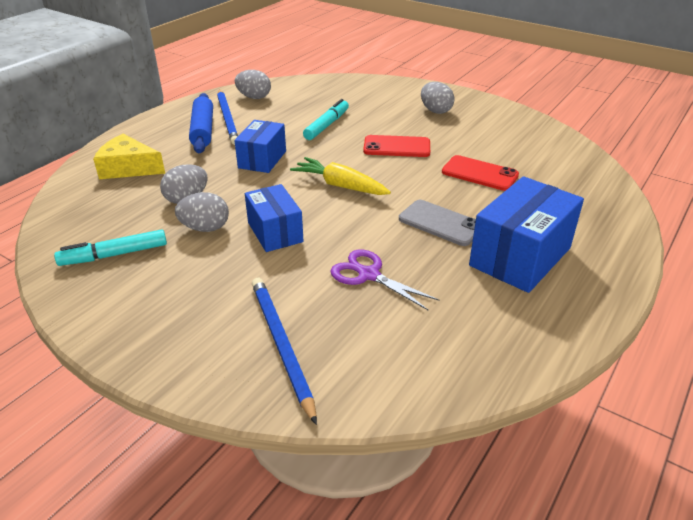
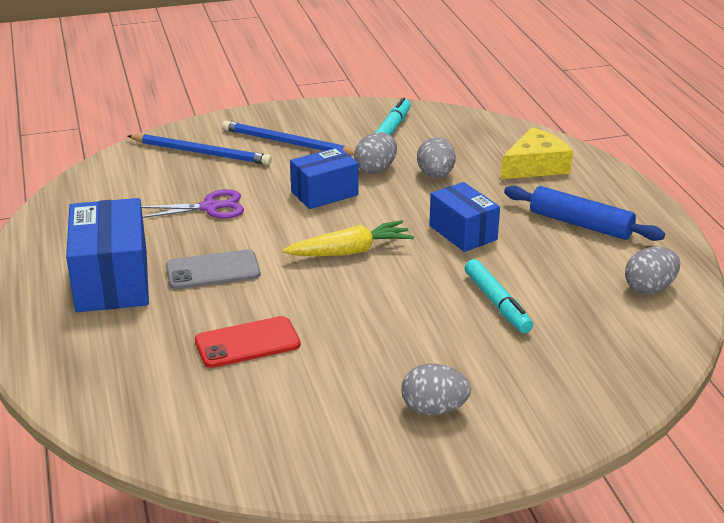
camera: 130 degrees right, 5 degrees down
(227, 119) = (597, 248): blue pencil -> blue pencil (288, 143)
(275, 232) = (324, 193): blue box -> blue box turned 45 degrees counterclockwise
(396, 147) = (378, 323): red phone -> none

